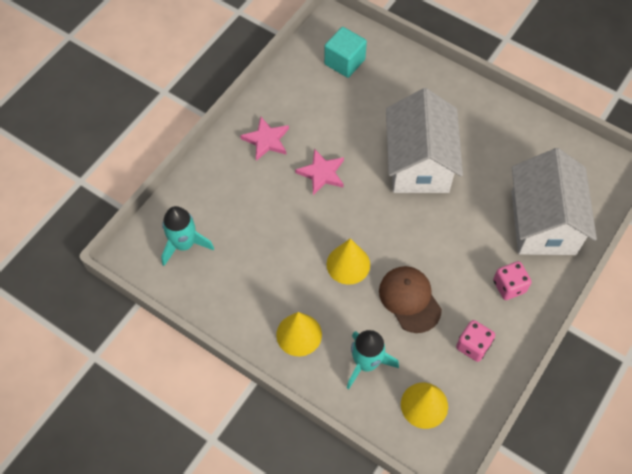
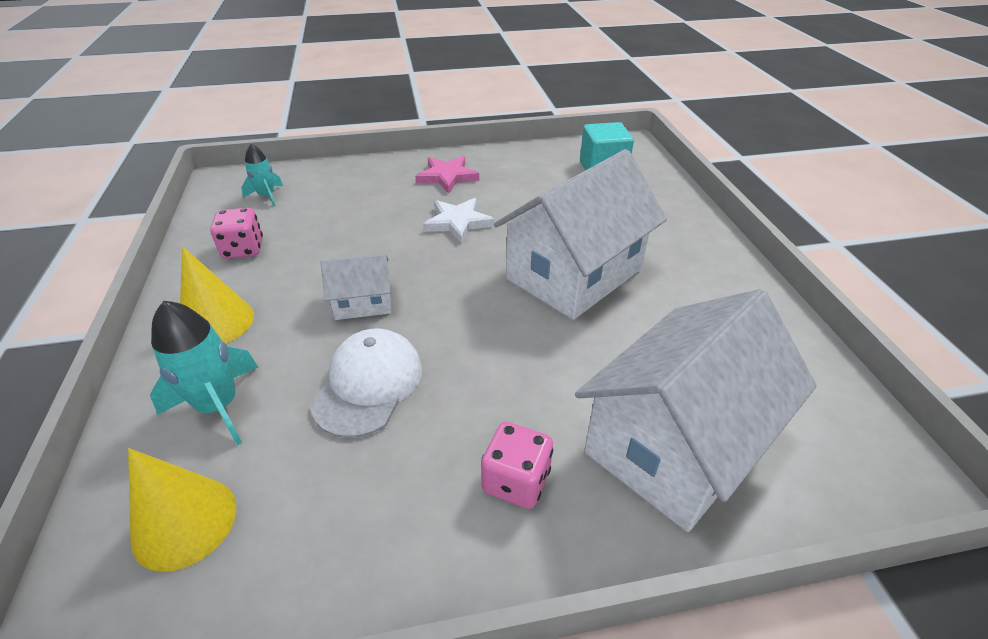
camera: 45 degrees right, 20 degrees down
(184, 244) = (267, 196): turquoise rocket -> turquoise rocket, size x0.62
(322, 173) = (458, 222): pink star -> white star
(348, 264) = (363, 302): yellow cone -> white house
(409, 299) = (368, 384): brown cap -> white cap
(473, 346) = (357, 510): pink dice -> pink dice (243, 249)

